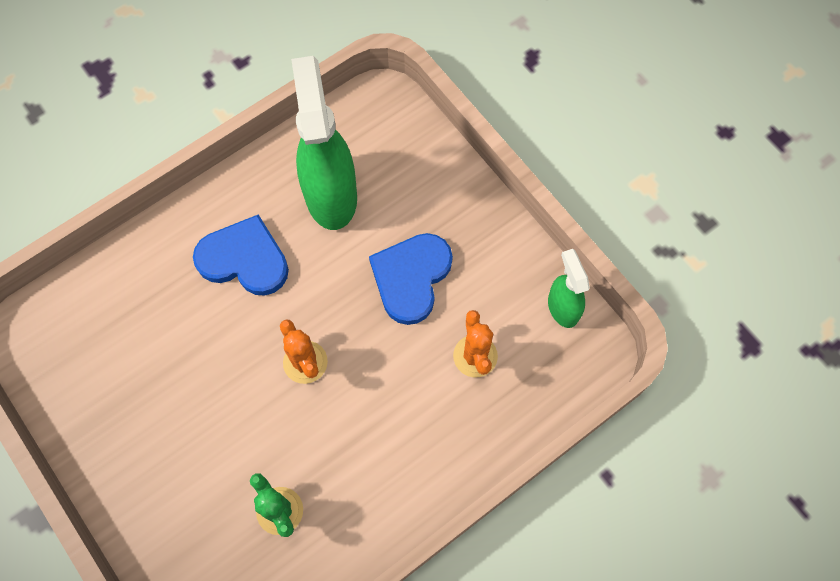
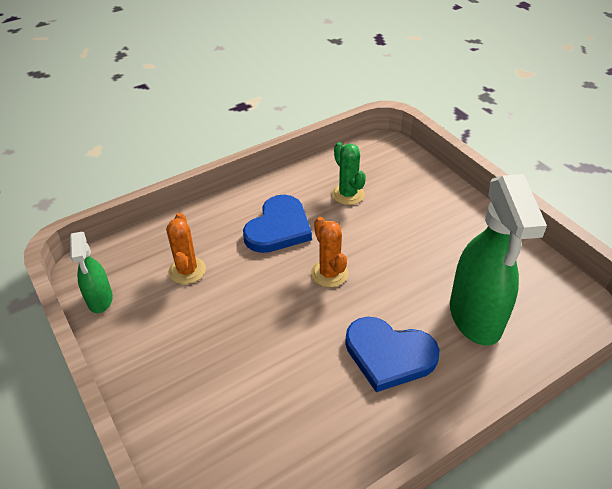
camera: 175 degrees left, 25 degrees down
(331, 194) = (300, 413): green spray bottle -> green spray bottle (475, 318)
(411, 277) = (229, 330): blue heart -> blue heart (278, 228)

